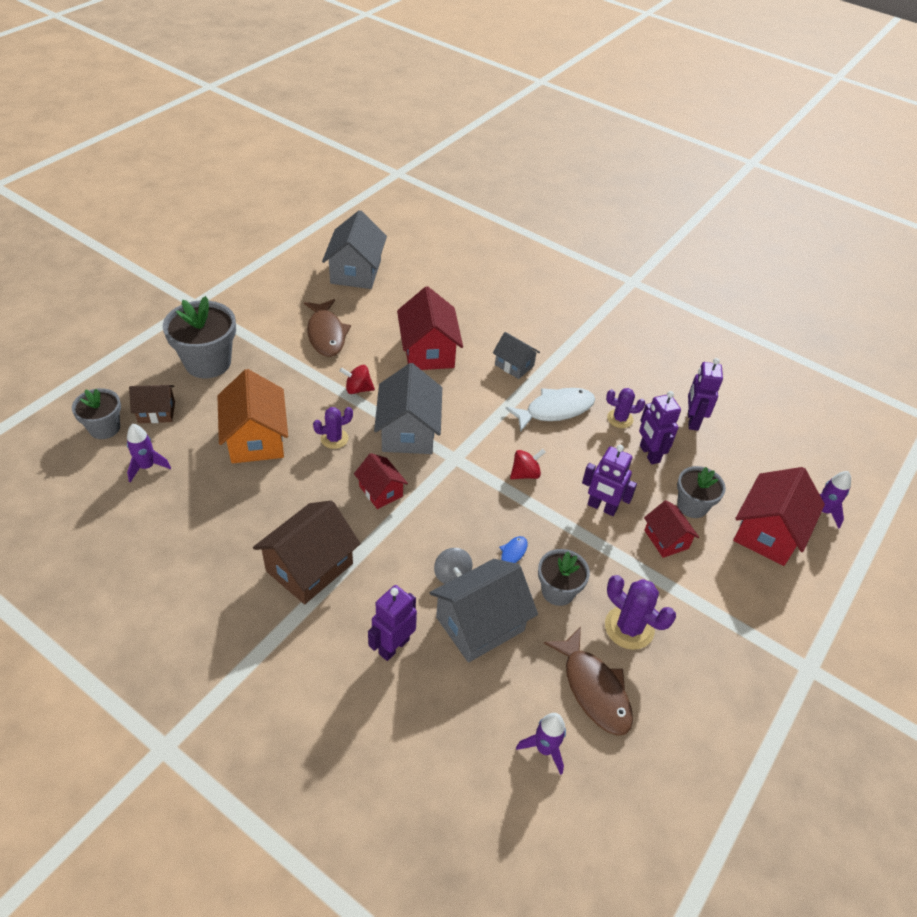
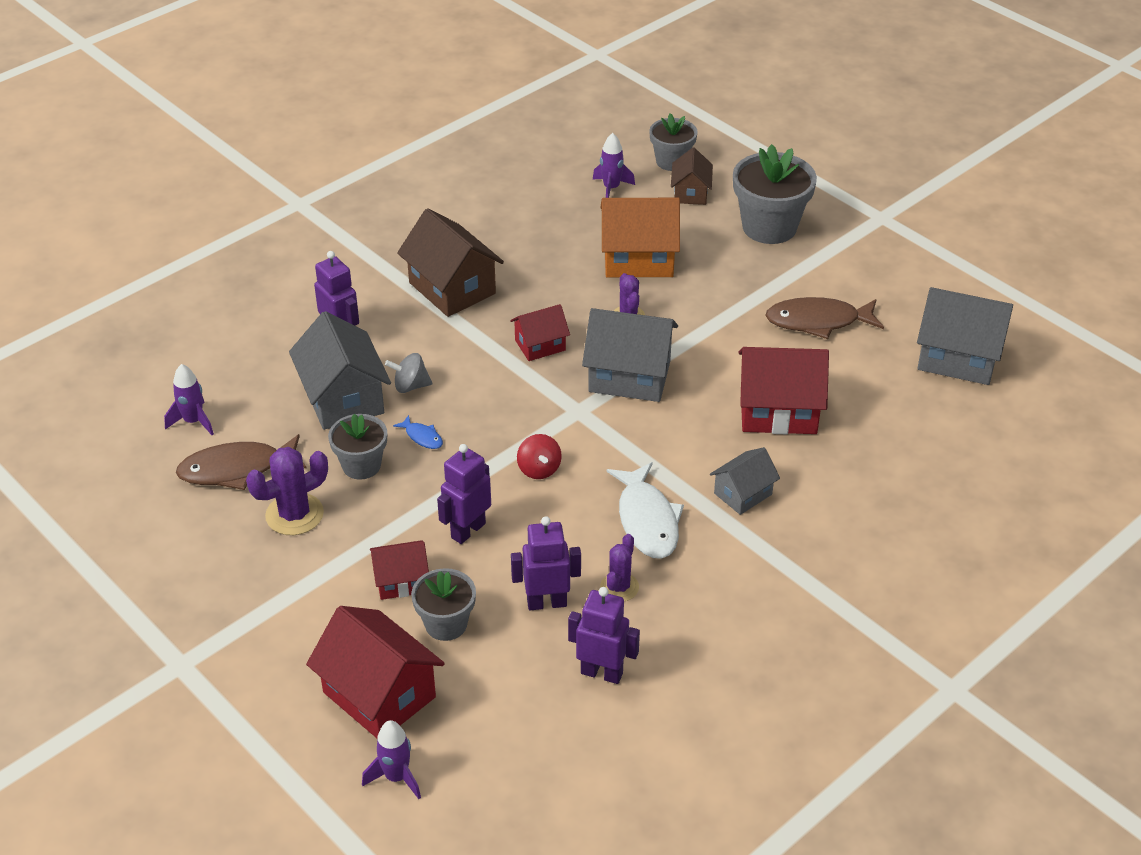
camera: 105 degrees right, 5 degrees down
(358, 389) = (710, 341): red spinning top -> none

